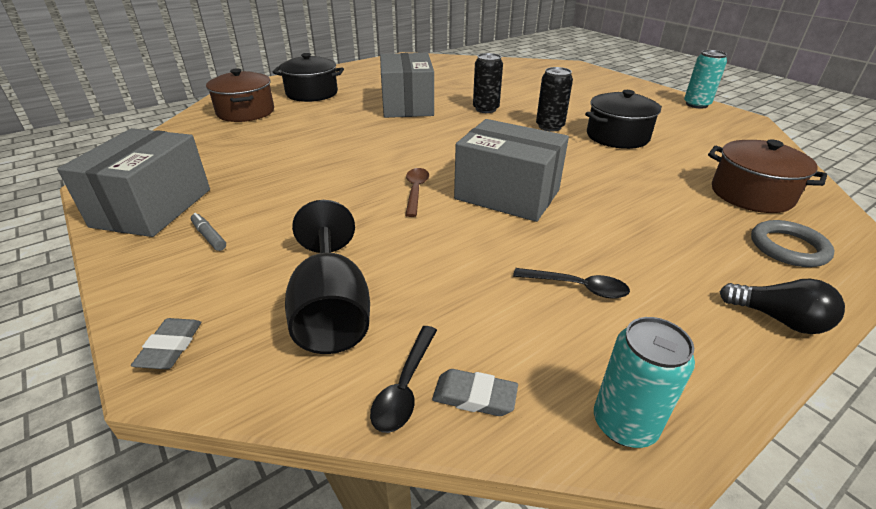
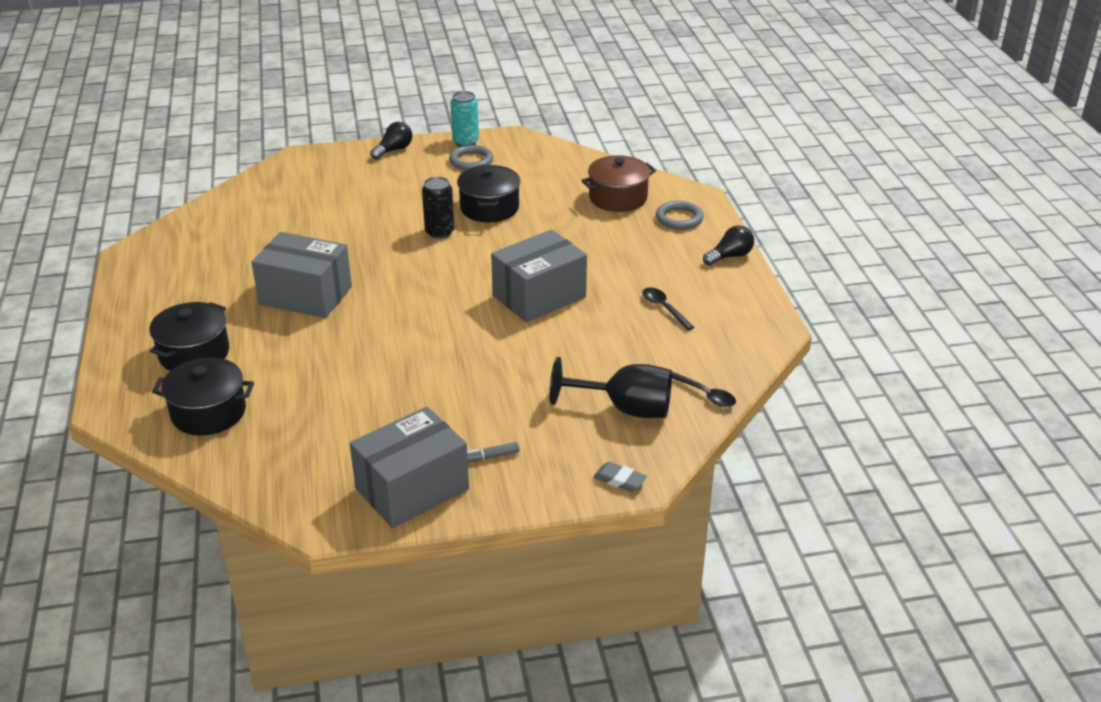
camera: 65 degrees left, 0 degrees up
(153, 207) = (412, 489): grey box -> grey box turned 75 degrees counterclockwise
(245, 112) = (208, 412): brown pot -> black pot
(415, 191) = (498, 338): brown spoon -> none
(474, 396) = (724, 373): grey eraser -> none
(485, 109) = (365, 251): black can -> none
(577, 287) = (664, 308): black spoon -> black spoon turned 75 degrees counterclockwise
(624, 424) = (764, 334): turquoise can -> none
(634, 86) = (394, 150): none -> black light bulb
(673, 113) = (471, 161): none -> grey ring

